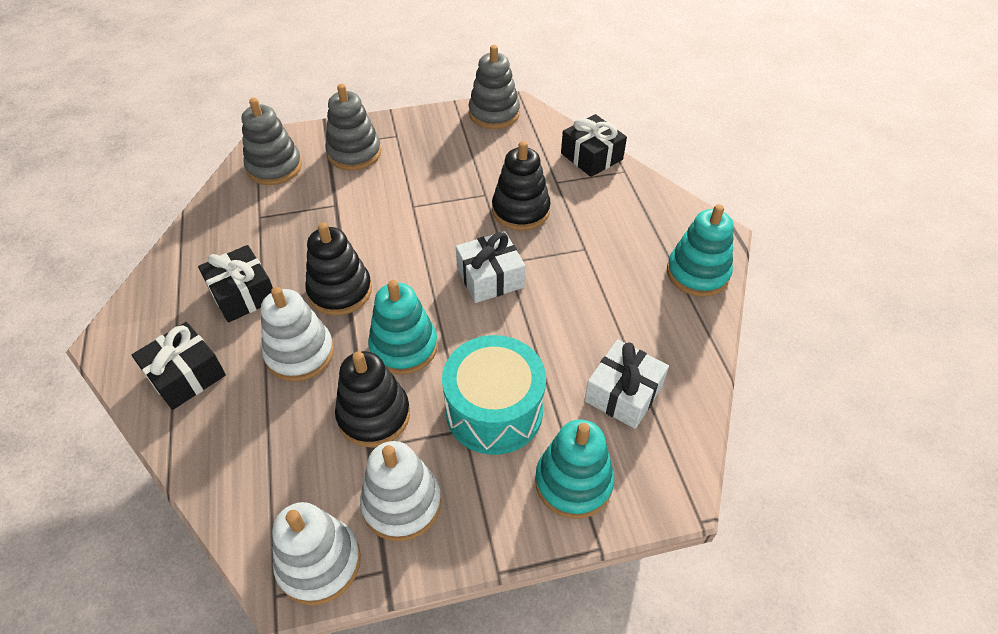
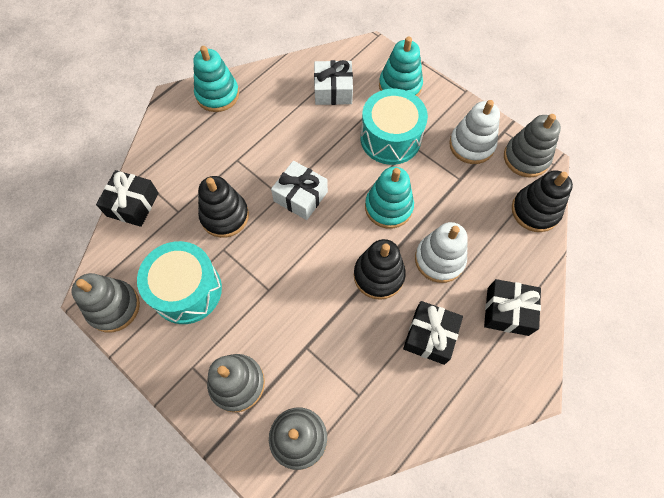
camera: 125 degrees left, 15 degrees up
(319, 563) = (526, 158): white stacking toy -> grey stacking toy
(374, 415) = (441, 190): black stacking toy -> black stacking toy (535, 211)
(466, 157) = (187, 290): none -> turquoise drum

